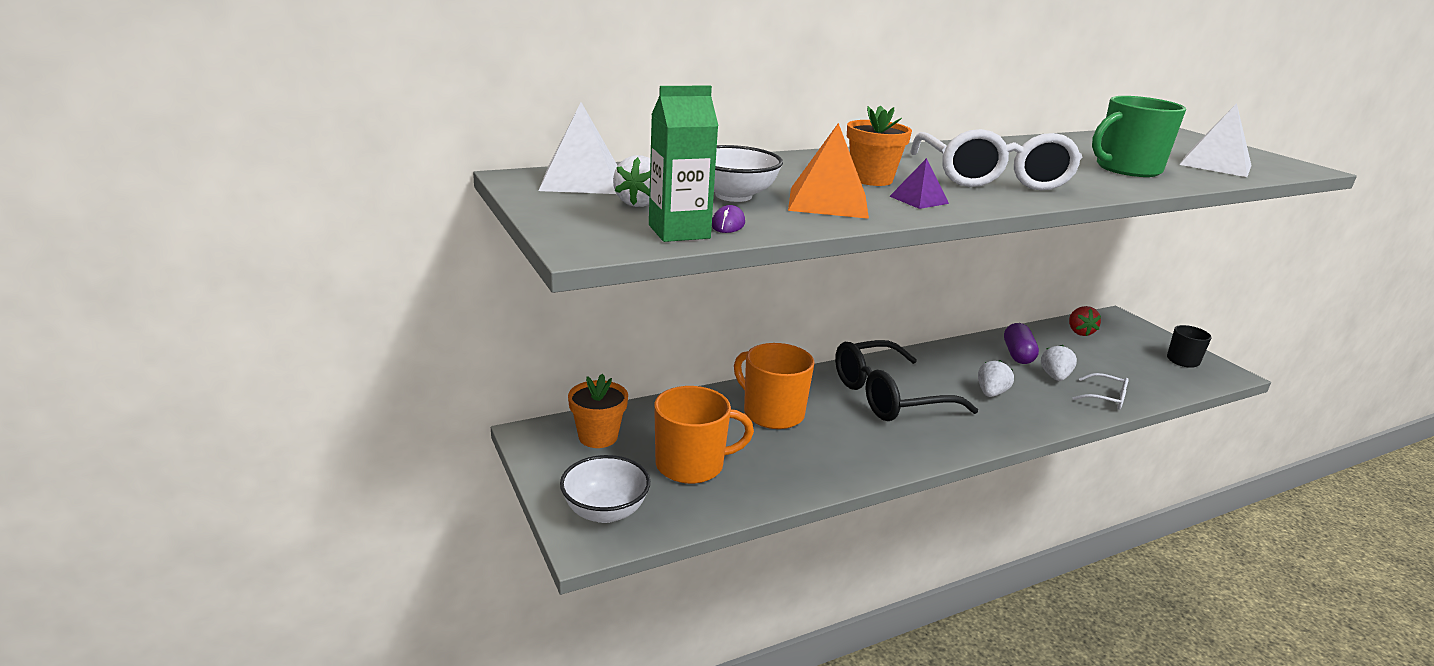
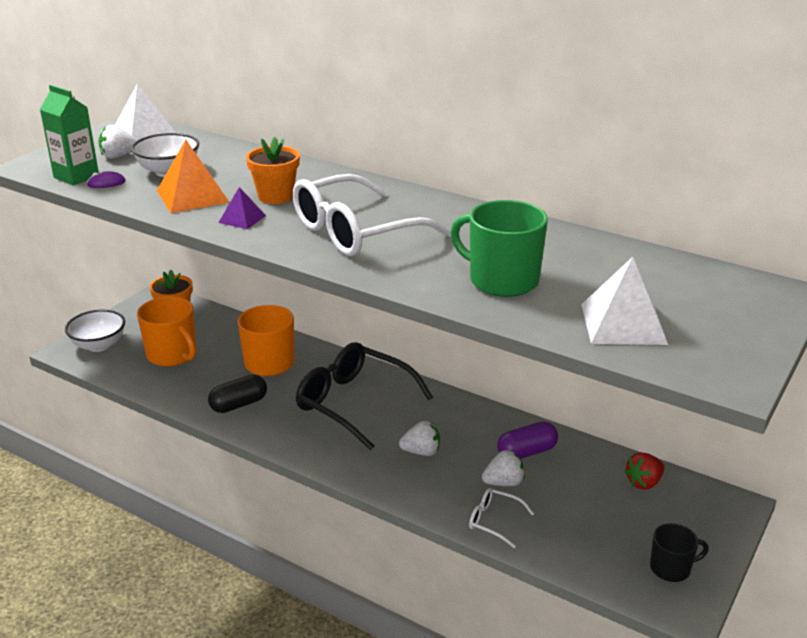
camera: 60 degrees right, 5 degrees up
(840, 455) = (239, 404): none -> black capsule
(1105, 398) = (494, 521): white glasses -> white glasses turned 120 degrees clockwise

